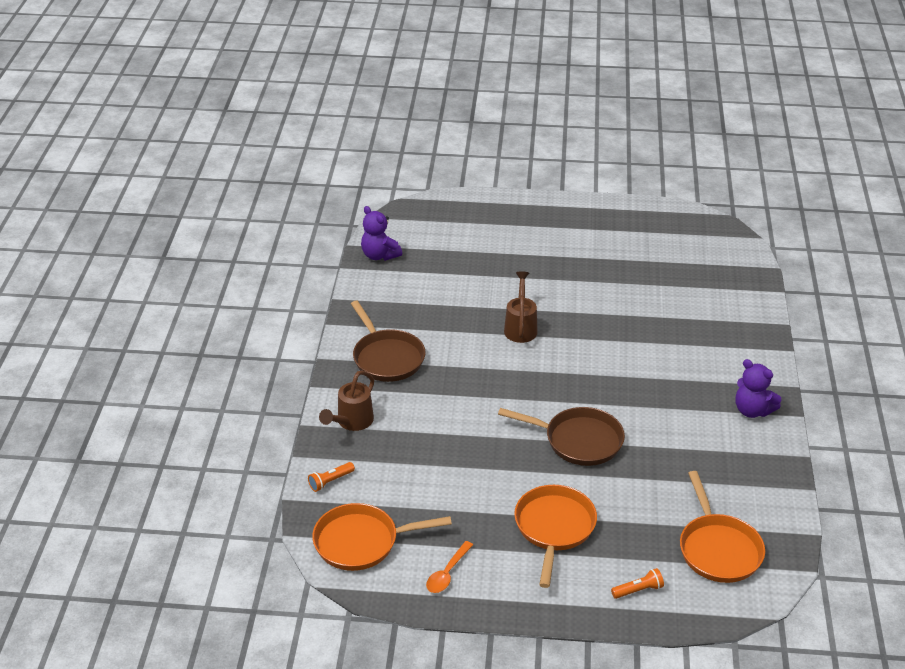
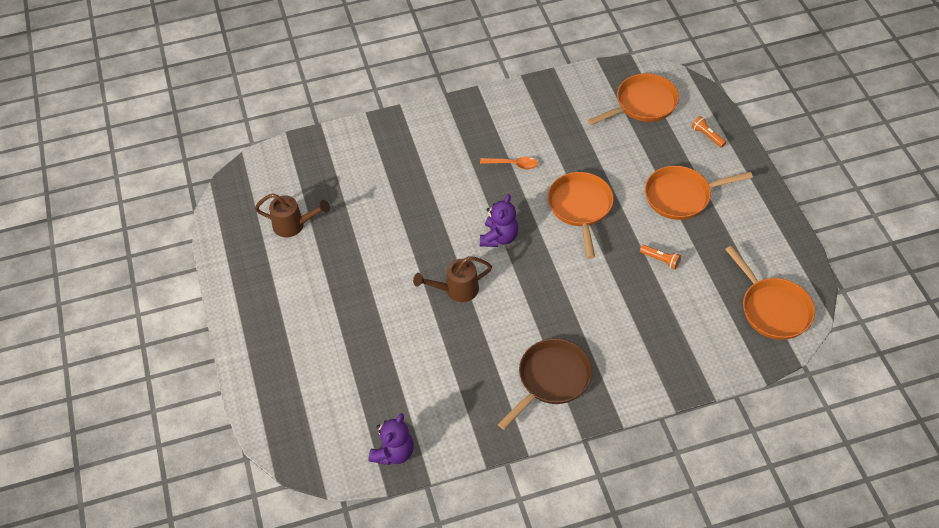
camera: 110 degrees left, 15 degrees up
(330, 481) = (726, 357): orange flashlight -> orange flashlight (660, 260)
(351, 422) = (649, 372): brown watering can -> brown watering can (293, 225)
(447, 573) = (765, 244): orange spoon -> orange spoon (513, 164)
(578, 440) = (580, 208): brown pan -> orange pan
(752, 410) = (486, 114): purple teddy bear -> purple teddy bear (499, 237)

